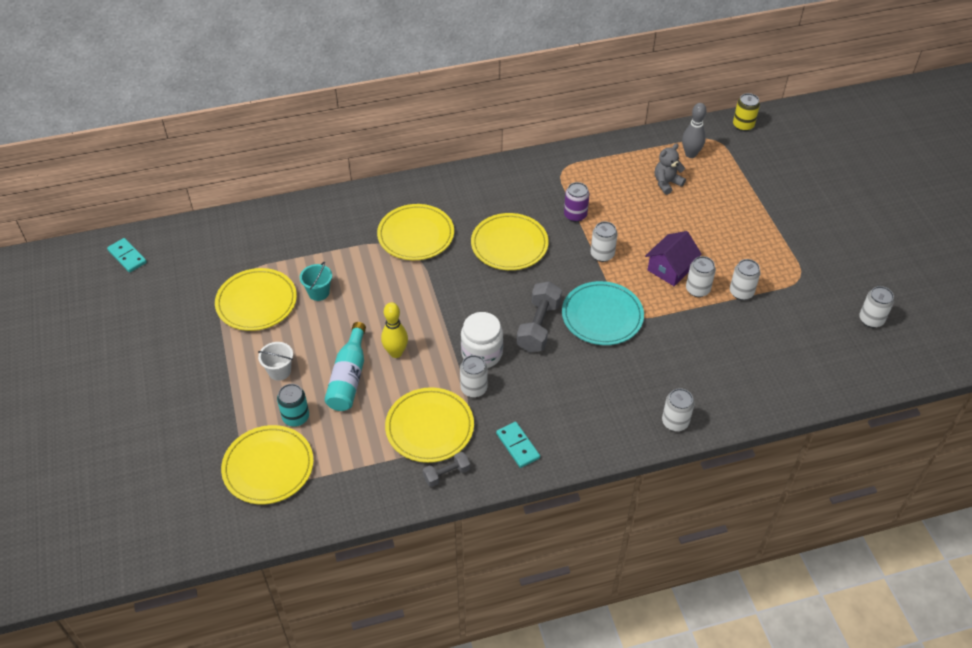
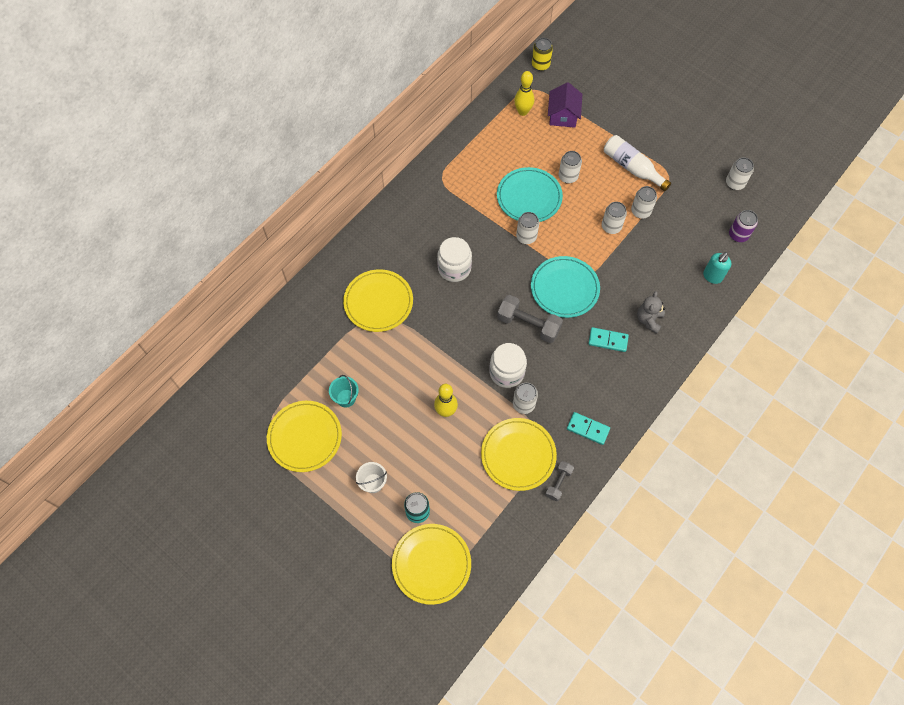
camera: 35 degrees left, 15 degrees up
(127, 256) = (161, 465): turquoise domino -> turquoise domino (608, 340)
(348, 377) = (428, 454): turquoise bottle -> none
(509, 244) = (454, 268): yellow plate -> white jar
(538, 326) = (528, 324): grey dumbbell -> grey dumbbell turned 45 degrees counterclockwise
(575, 215) = (481, 214): purple can -> purple can (738, 235)
(634, 224) = (529, 197): none -> turquoise plate
(666, 183) = (525, 147): grey teddy bear -> grey teddy bear (648, 320)
(670, 268) = (581, 220): purple house -> purple house (563, 115)
(675, 422) = (673, 342): white can -> white can (568, 176)
(690, 154) = (523, 112): grey bowling pin -> yellow bowling pin
(765, 251) = (632, 168): none -> white bottle
(771, 388) = (712, 276): none -> turquoise soap dispenser

